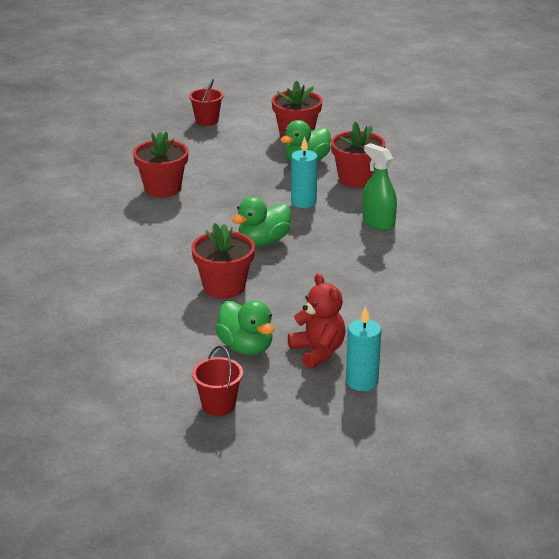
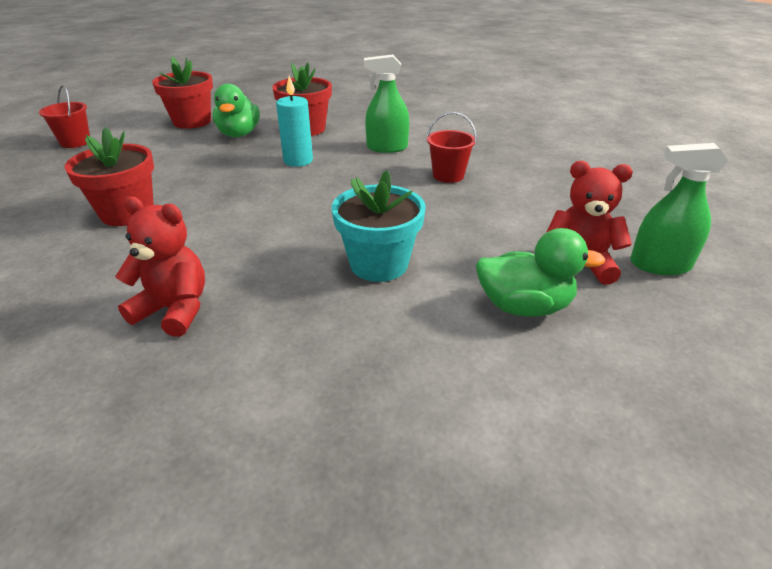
camera: 50 degrees left, 5 degrees up
(109, 252) = (174, 310): none -> red teddy bear
(218, 405) = (647, 392): red bucket -> red bucket (448, 175)
(224, 287) = (379, 264): red flower pot -> turquoise flower pot
(263, 241) = (329, 205): green duck -> none
(362, 382) = (660, 265): turquoise candle -> green spray bottle

